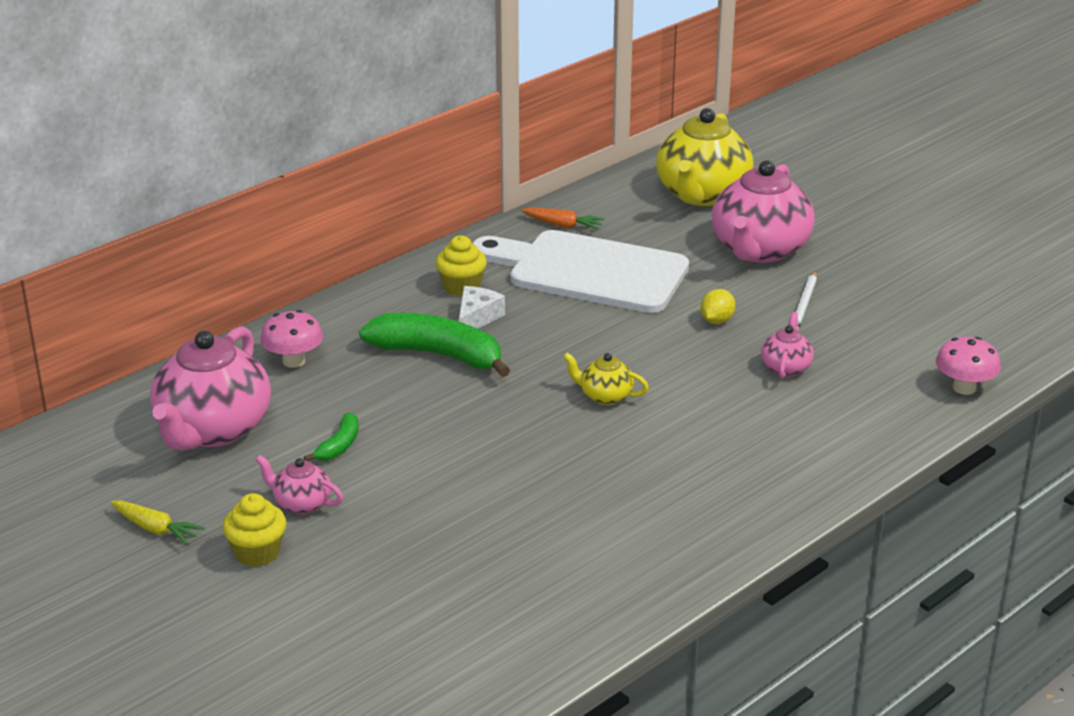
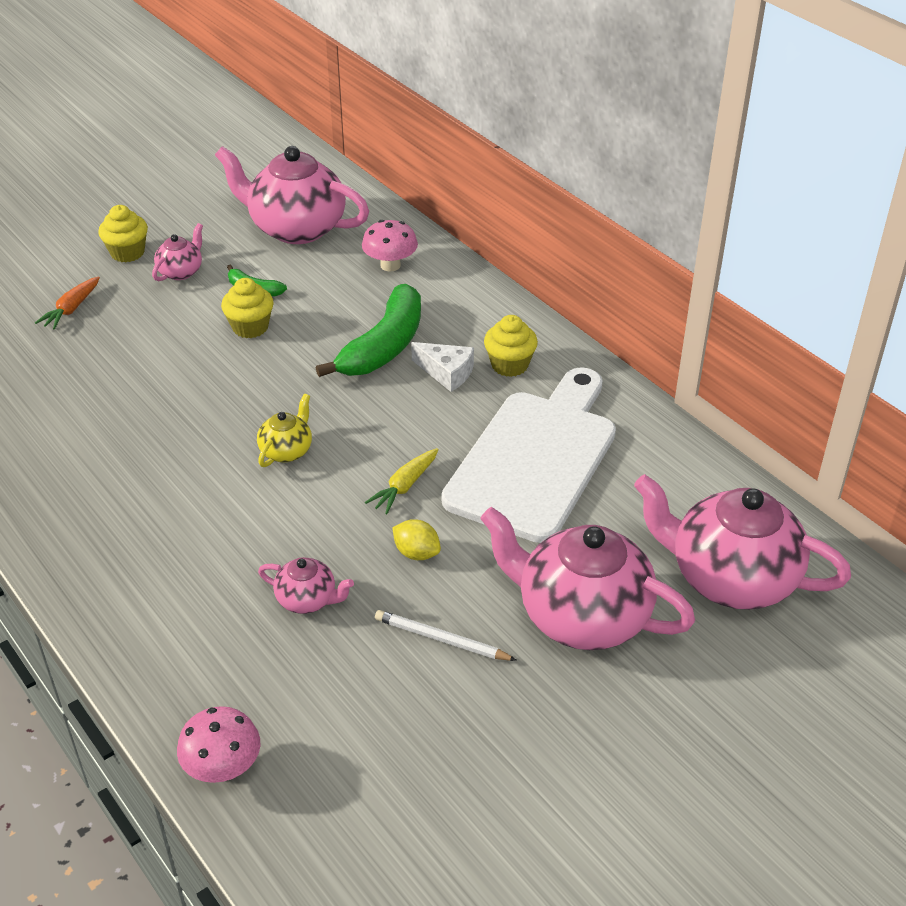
camera: 95 degrees right, 10 degrees up
(155, 529) = (175, 208): yellow carrot -> yellow carrot (404, 486)
(410, 440) = (250, 327): none -> yellow cupcake
(563, 225) = (643, 445): orange carrot -> orange carrot (71, 309)
(702, 194) = (731, 578): yellow teapot -> pink teapot

